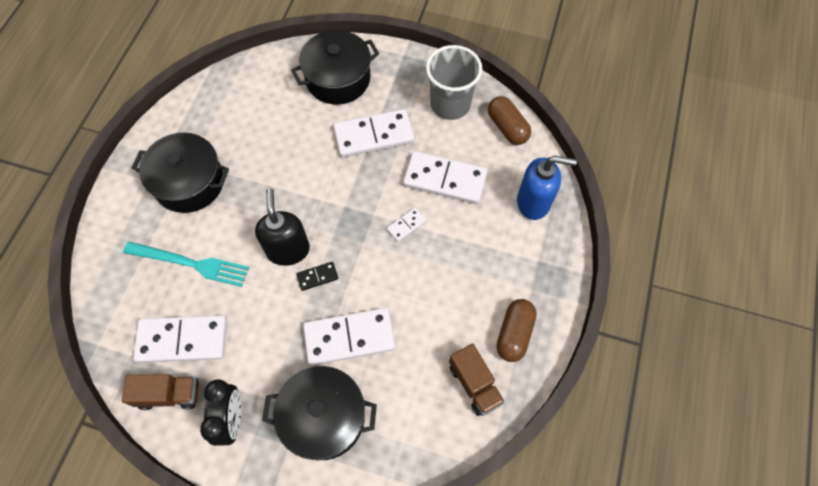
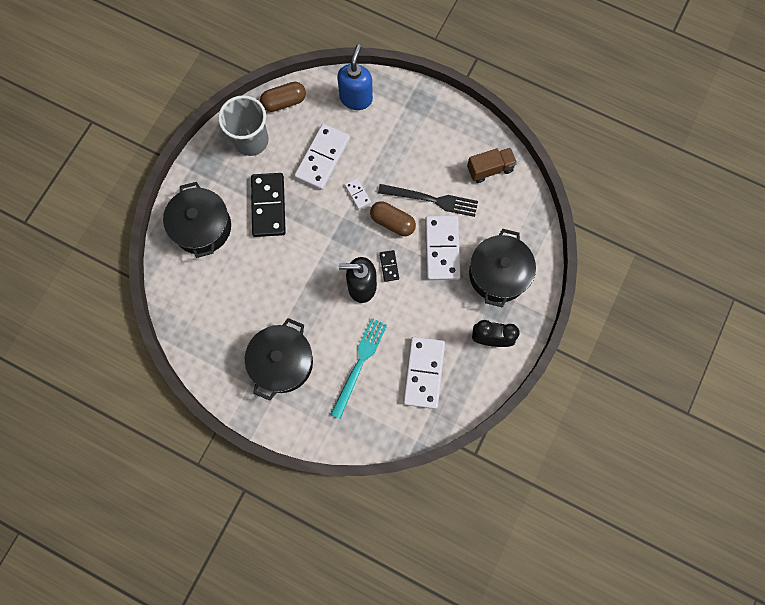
camera: 80 degrees left, 10 degrees up
(169, 394) = (465, 384): brown truck -> none
(374, 135) = (268, 206): white domino -> black domino
(415, 314) = (431, 200): none -> black fork
(514, 334) = (458, 135): brown capsule -> brown capsule (392, 222)

